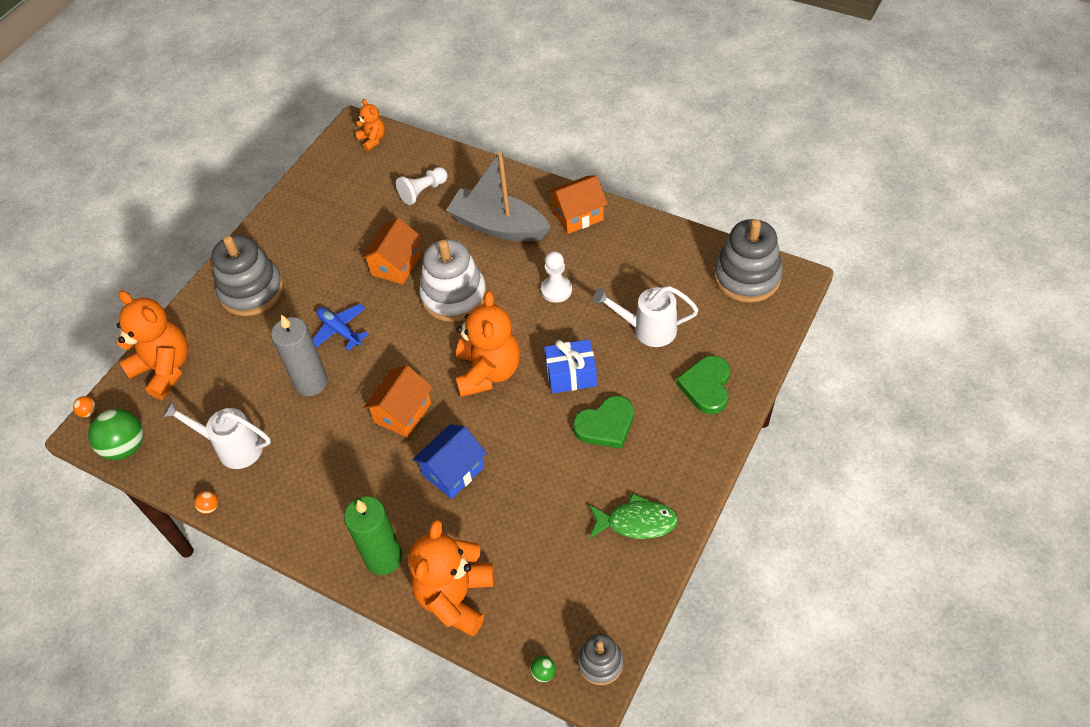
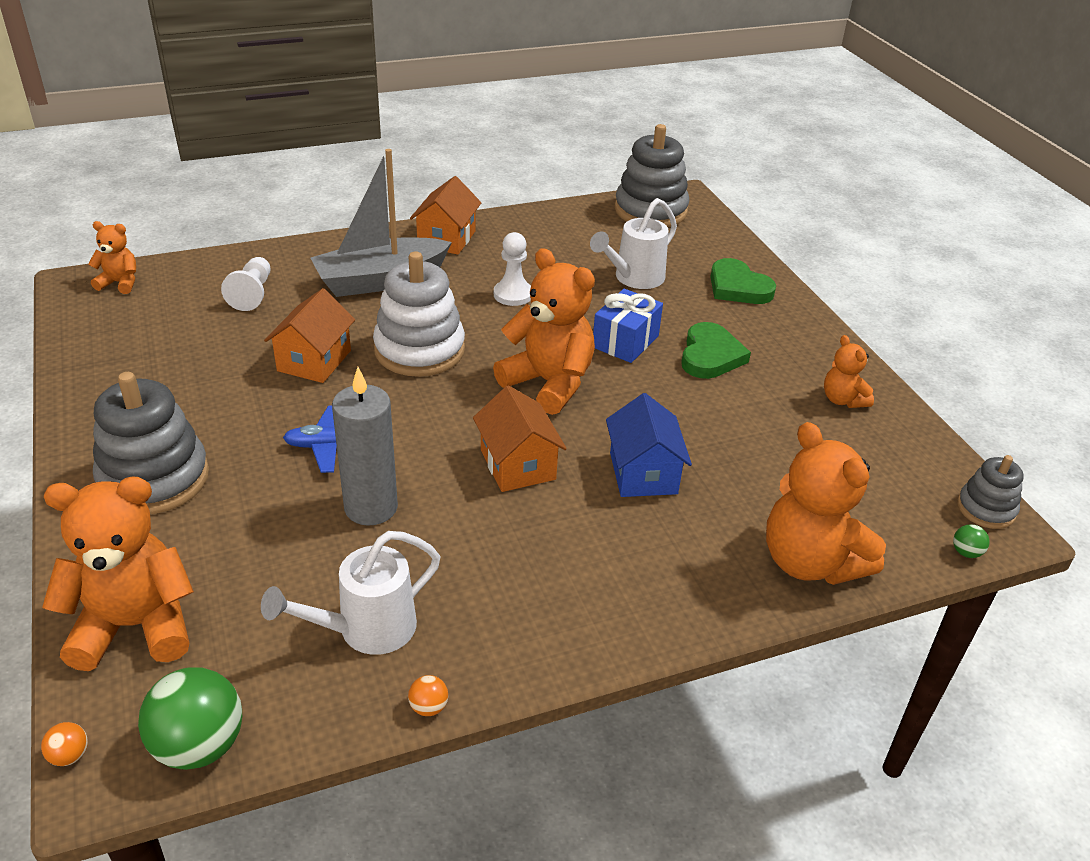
camera: 55 degrees left, 15 degrees down
(383, 557) = (696, 588): green candle -> none
(396, 265) = (314, 361): orange house -> orange house turned 45 degrees clockwise
(636, 522) = (842, 400): green fish -> orange teddy bear

